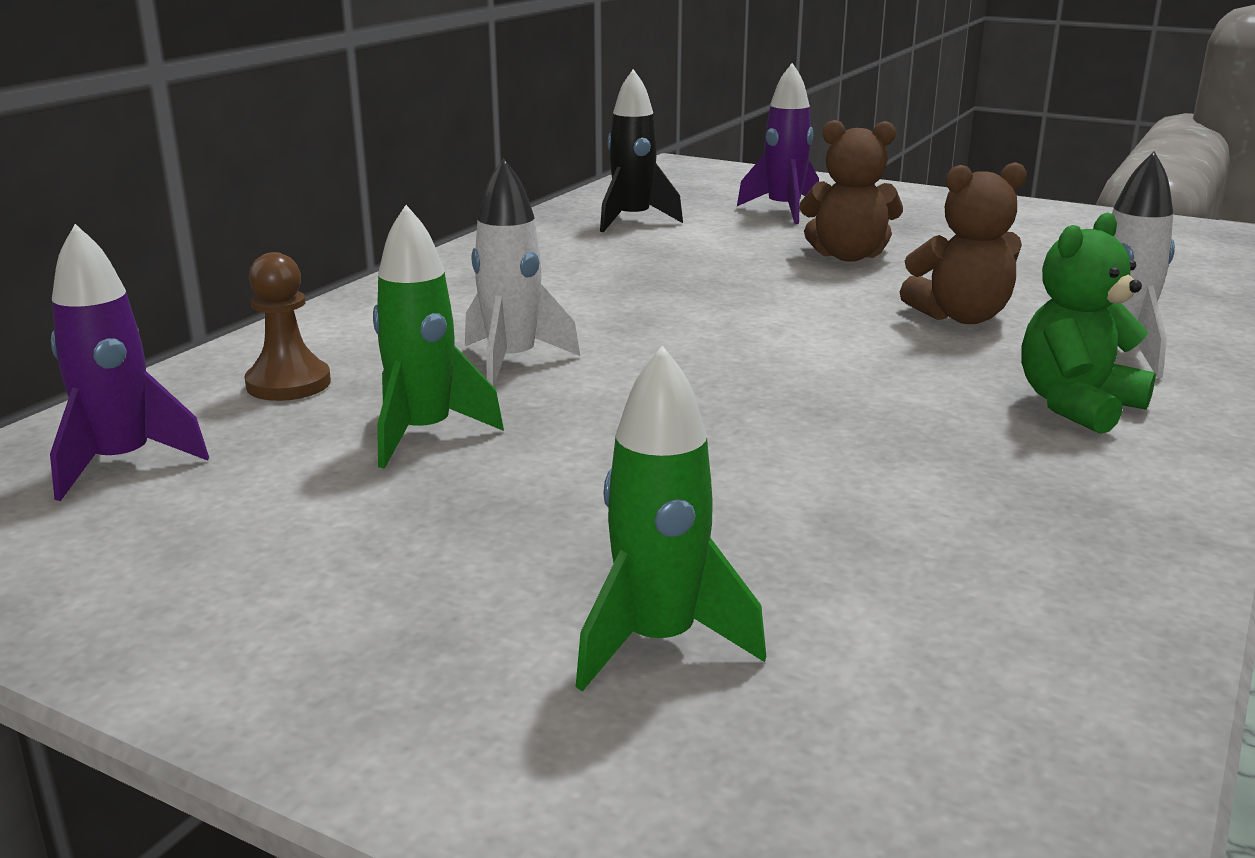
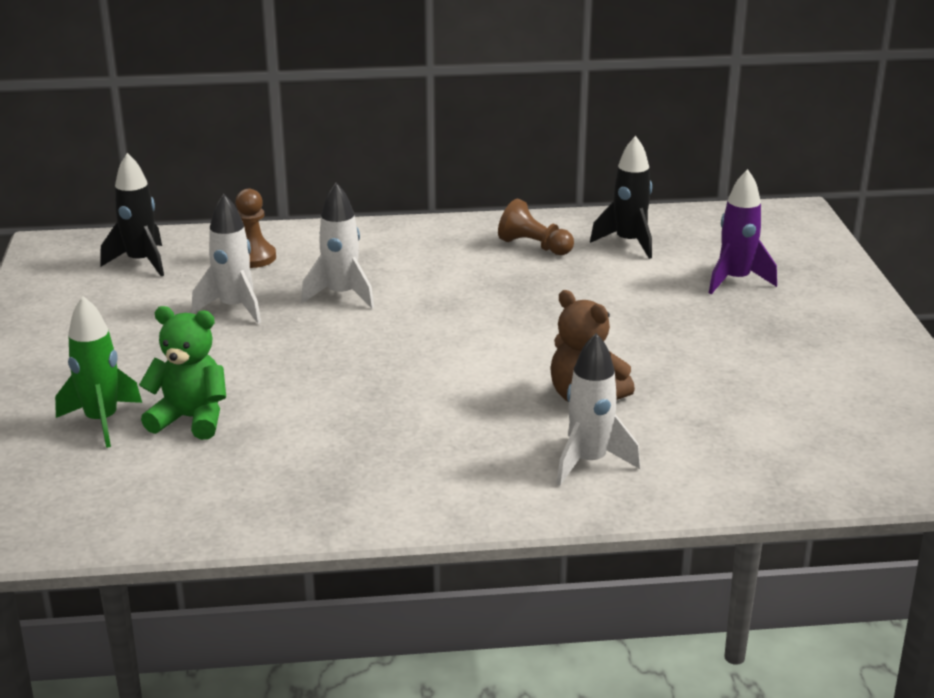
camera: 55 degrees right, 5 degrees up
(122, 463) = (141, 262): purple rocket -> black rocket
(424, 434) = (234, 308): green rocket -> white rocket
(566, 252) = (534, 246): none -> brown pawn
(848, 256) = (660, 330): brown teddy bear -> none
(1077, 405) = (472, 465): green teddy bear -> green teddy bear (191, 419)

